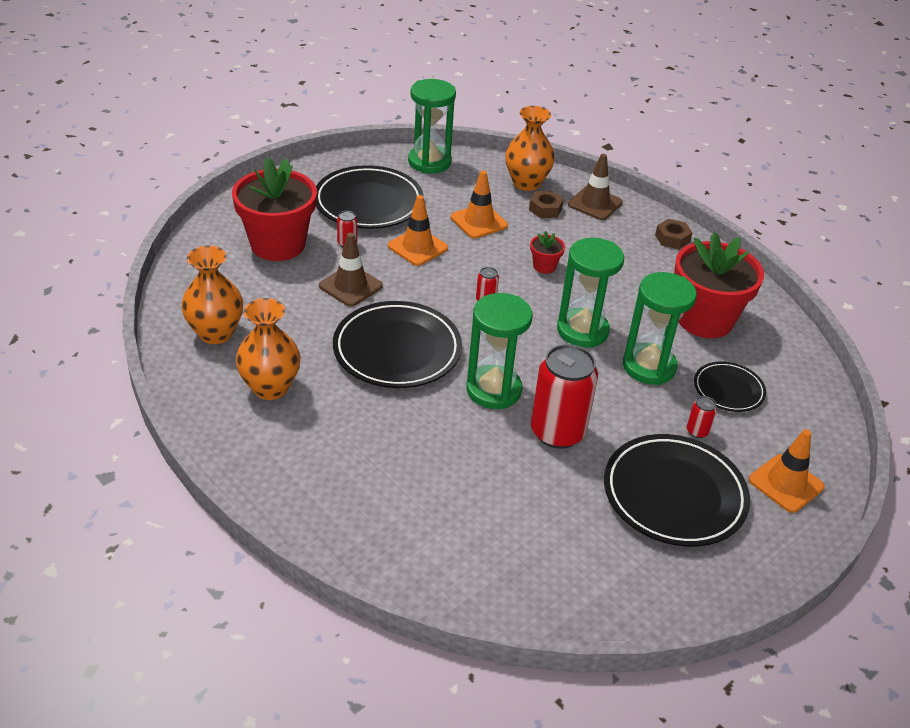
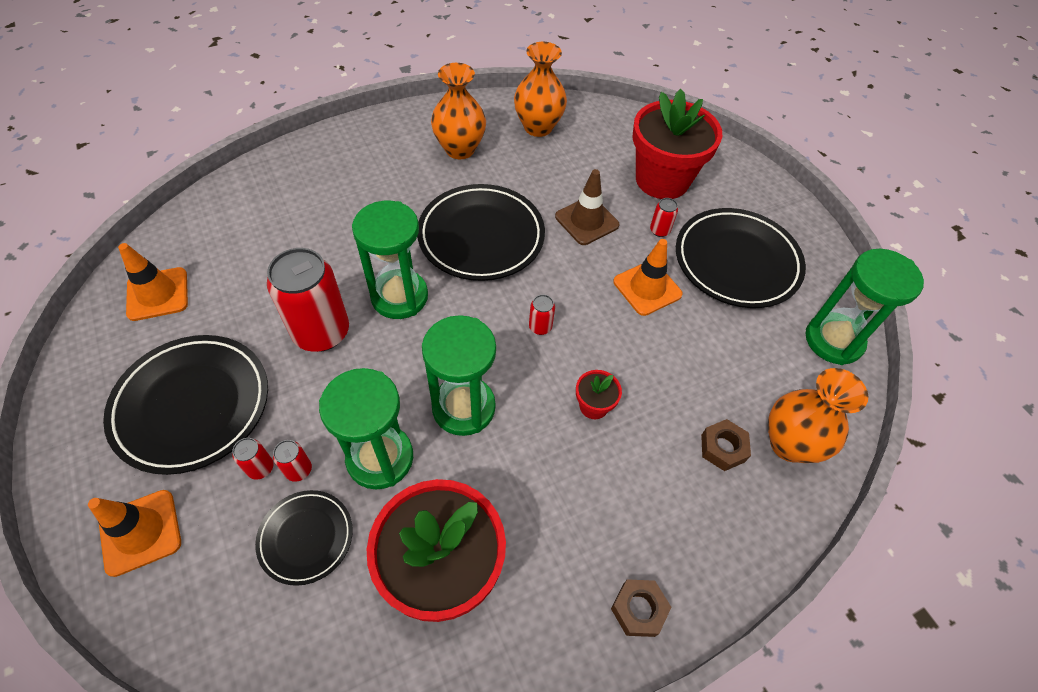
camera: 105 degrees right, 15 degrees up
(479, 221) = (695, 360): orange traffic cone -> orange traffic cone (158, 294)
(595, 203) = (737, 523): brown traffic cone -> none
(685, 409) = (298, 470): none -> red can

